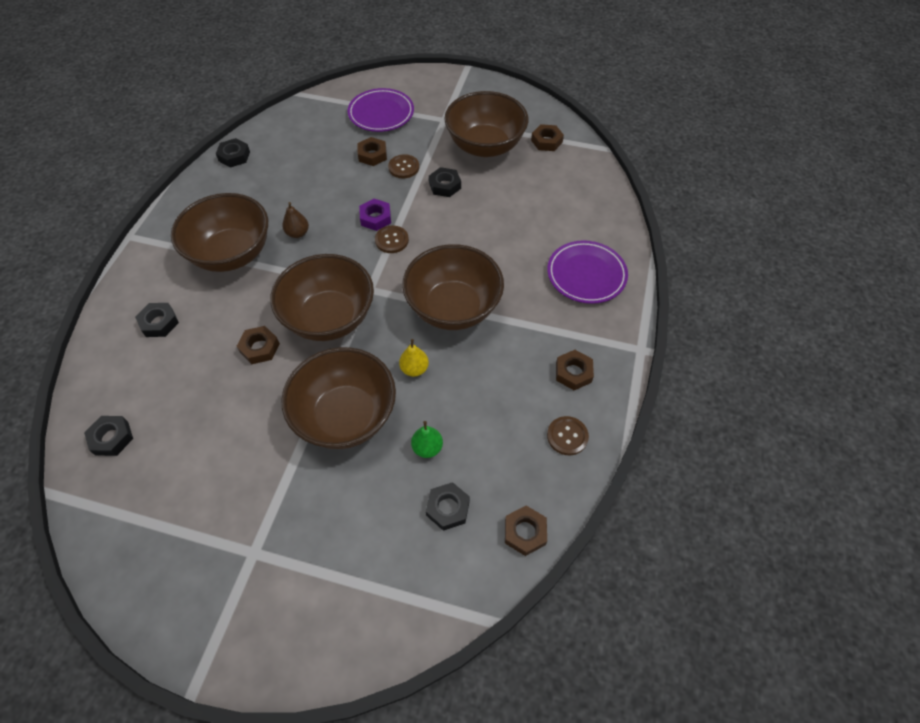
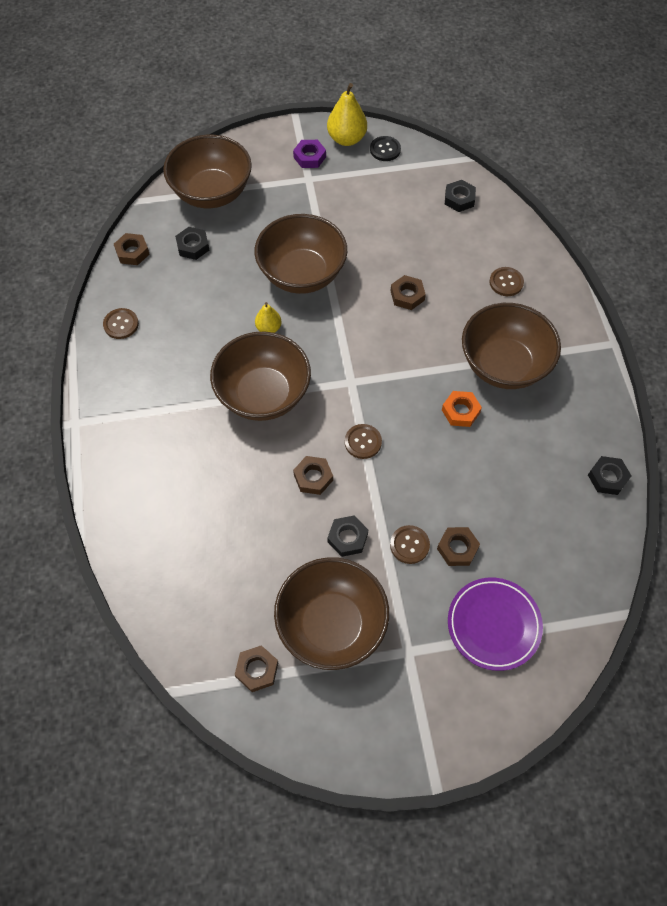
camera: 155 degrees right, 5 degrees up
(127, 557) = (385, 149): none -> black button
(158, 602) = (346, 139): none -> yellow pear
(159, 323) = (506, 282): black nut -> brown button
(298, 233) = (460, 411): brown pear -> orange nut
(329, 318) = (368, 342): brown bowl -> brown bowl (212, 193)
(375, 218) = (396, 462): purple nut -> purple nut (309, 157)
(427, 448) = (227, 276): green pear -> none
(573, 372) = (131, 377): brown nut -> brown nut (313, 477)
(586, 275) = (147, 482): purple plate -> none

